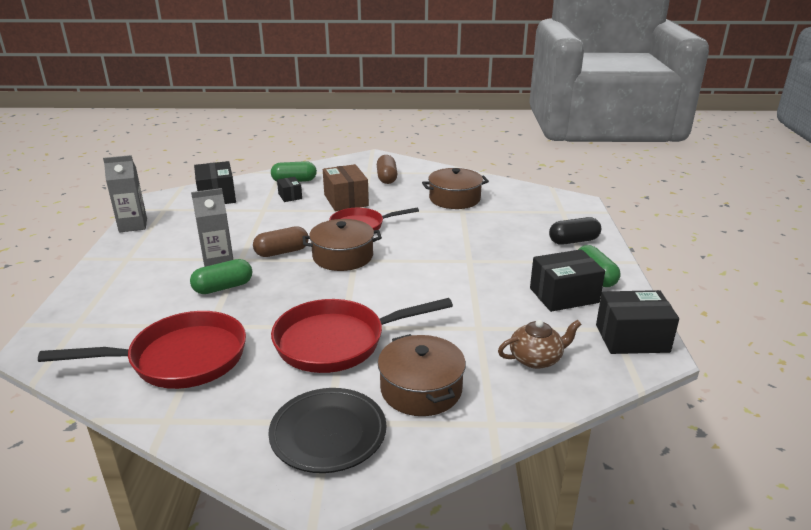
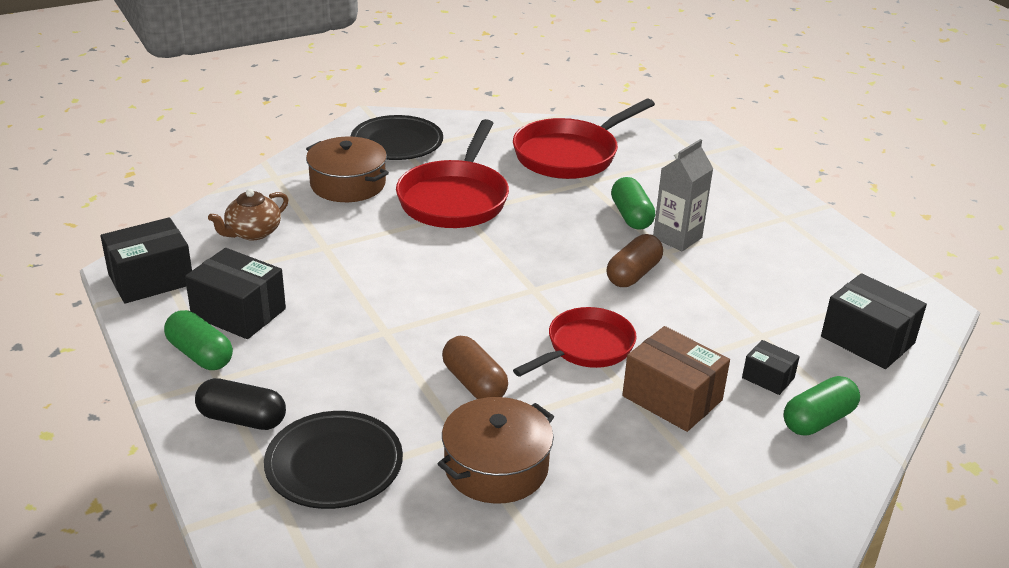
camera: 150 degrees right, 5 degrees up
(133, 225) = (868, 257): grey carton -> none
(223, 287) = (631, 216): green capsule -> green capsule turned 45 degrees counterclockwise
(337, 342) = (455, 199): red pan -> red pan turned 150 degrees clockwise
(343, 256) = (553, 290): brown pot -> none
(386, 178) = (675, 491): brown capsule -> brown capsule (474, 383)
(531, 215) = (334, 465): none -> black plate
(564, 295) = (238, 312): black box -> black box turned 75 degrees clockwise
(573, 241) = (242, 419): black capsule -> black capsule turned 60 degrees clockwise

